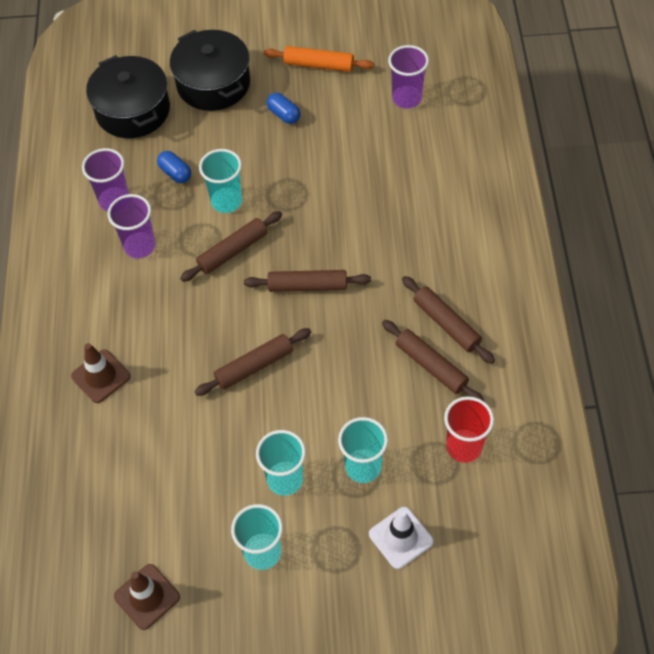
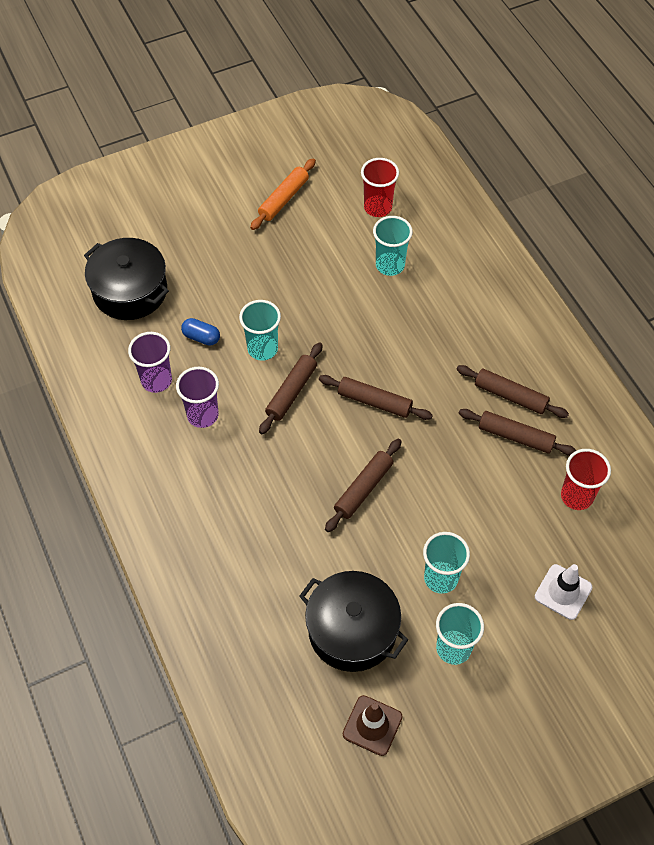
camera: 25 degrees left, 0 degrees up
(101, 376) = (228, 546): brown traffic cone -> none
(213, 84) = (194, 244): black pot -> black pot (352, 630)
(284, 115) = (274, 254): blue capsule -> none
(307, 286) = (374, 402): brown rolling pin -> brown rolling pin turned 45 degrees clockwise
(319, 65) = (283, 199): orange rolling pin -> orange rolling pin turned 45 degrees counterclockwise
(363, 467) = (502, 543): turquoise cup -> turquoise cup (390, 265)
(406, 98) = (378, 207): purple cup -> red cup

